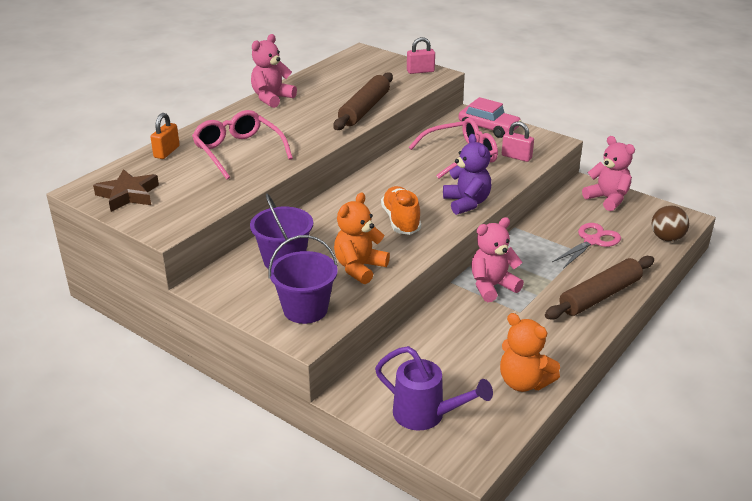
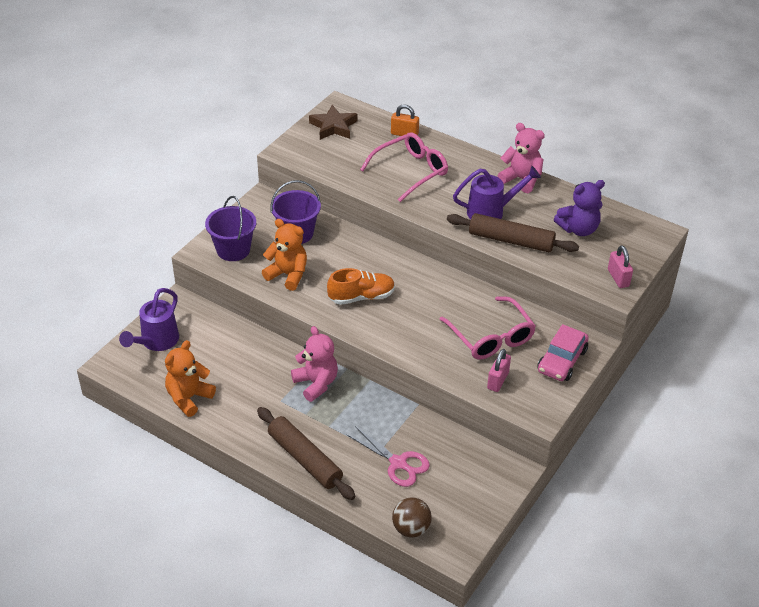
camera: 85 degrees right, 10 degrees up
(319, 115) = (491, 212): none -> purple watering can
(466, 203) = (397, 340): purple teddy bear -> purple teddy bear (578, 229)
(607, 199) = (486, 486): pink teddy bear -> none

